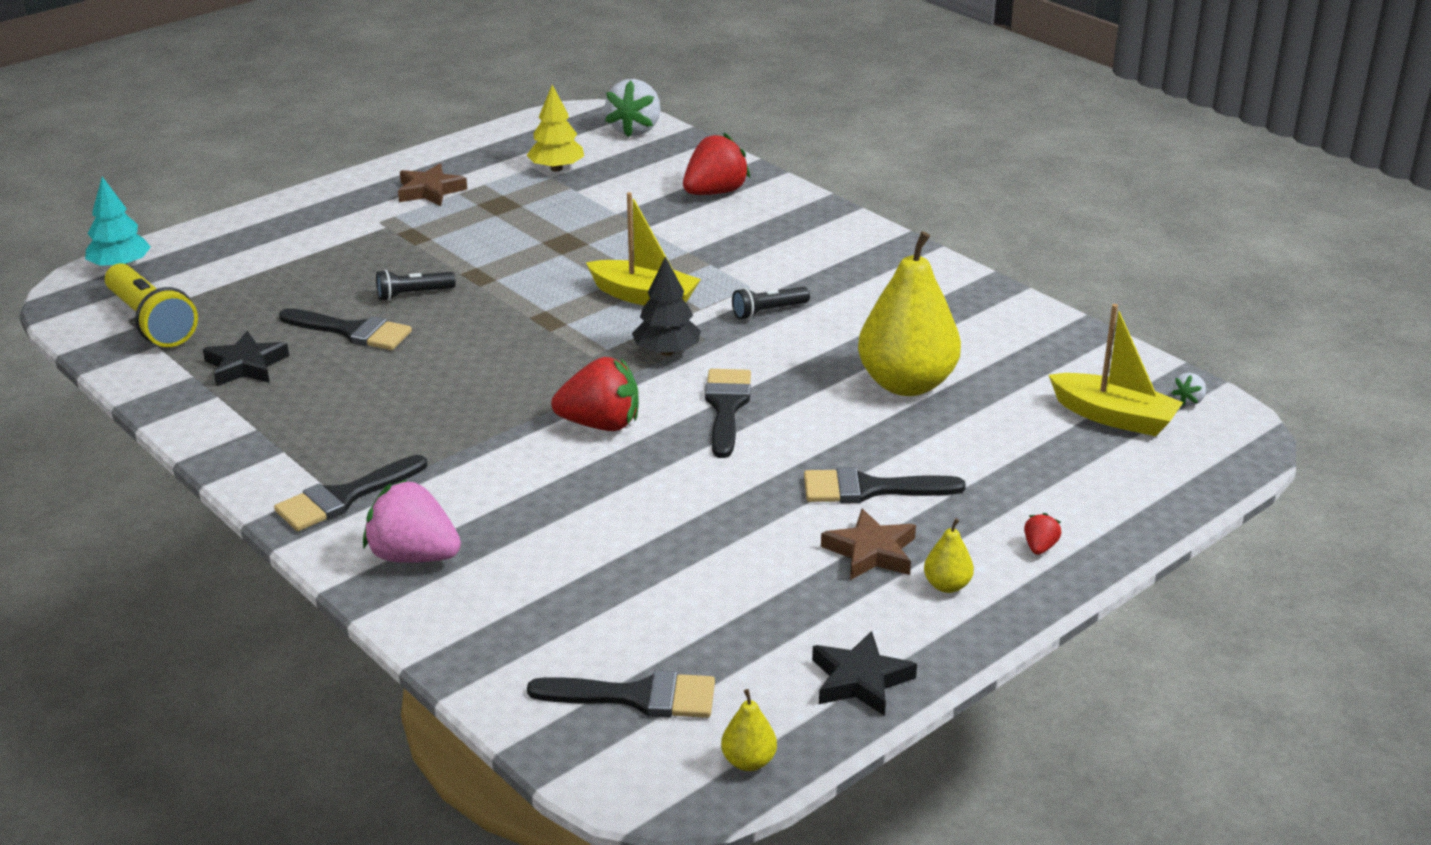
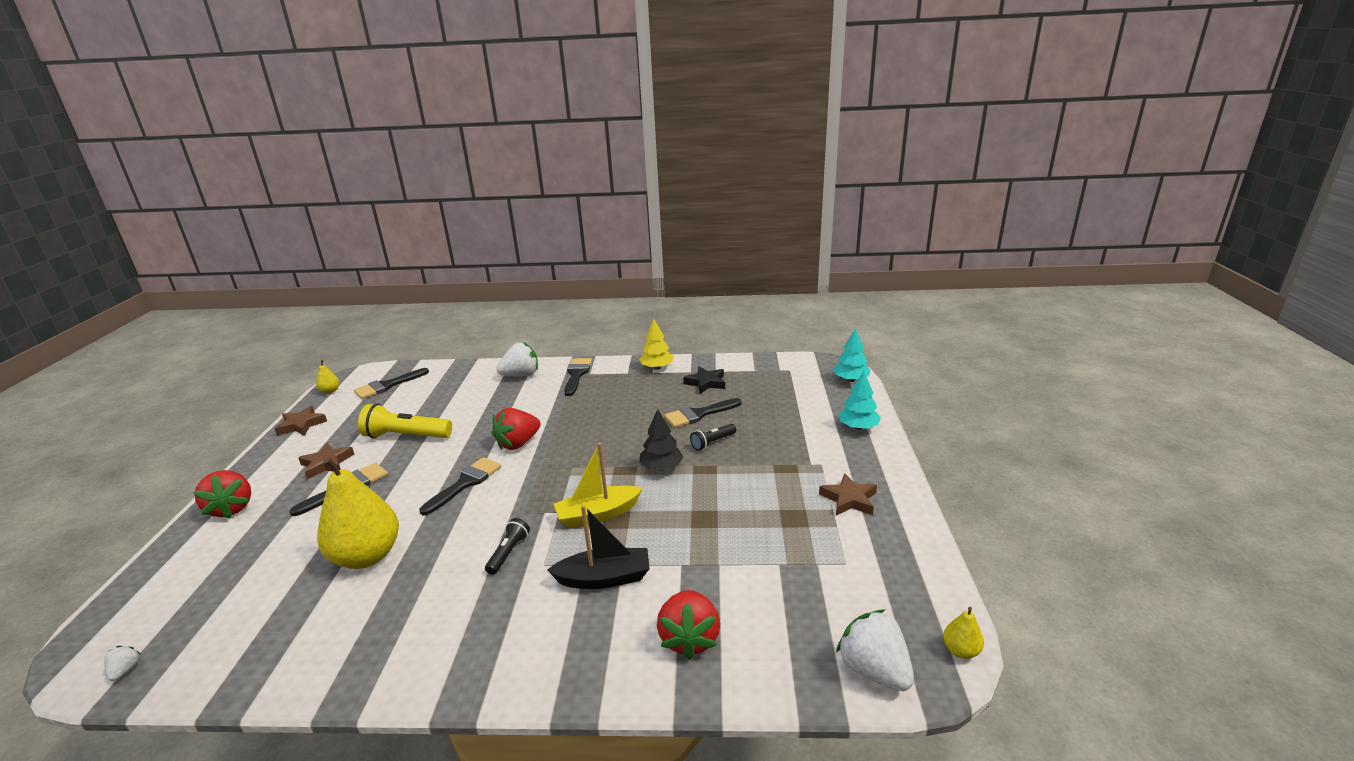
camera: 135 degrees right, 5 degrees down
(151, 322) = (778, 374): yellow flashlight -> yellow flashlight (406, 436)
(264, 226) = (858, 427): none -> turquoise tree
(413, 294) = (712, 442): black flashlight -> black flashlight turned 150 degrees counterclockwise
(413, 556) = (521, 375): pink strawberry -> white strawberry
(556, 168) = (830, 574): yellow tree -> yellow tree (657, 367)
(667, 352) = (536, 492): black tree -> black tree (661, 467)
(716, 251) = (604, 578): none -> black boat
(726, 407) = (465, 483): black brush -> black brush turned 105 degrees counterclockwise
(860, 680) = (301, 425): black star -> brown star
(947, 585) = (278, 469): yellow pear -> yellow pear (960, 650)
(1040, 547) = (232, 508): red strawberry -> red strawberry, size x2.22
(1114, 417) = (195, 617): yellow boat -> none

